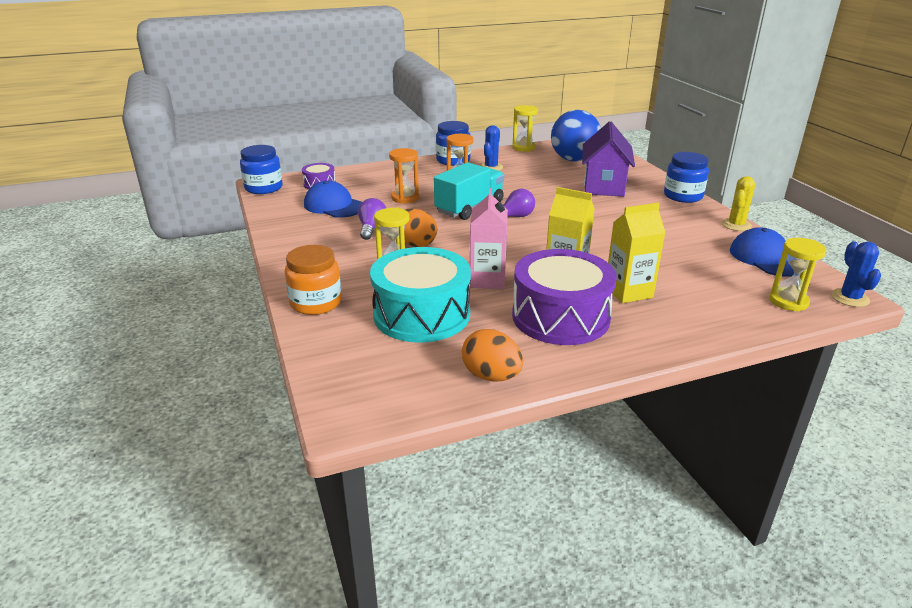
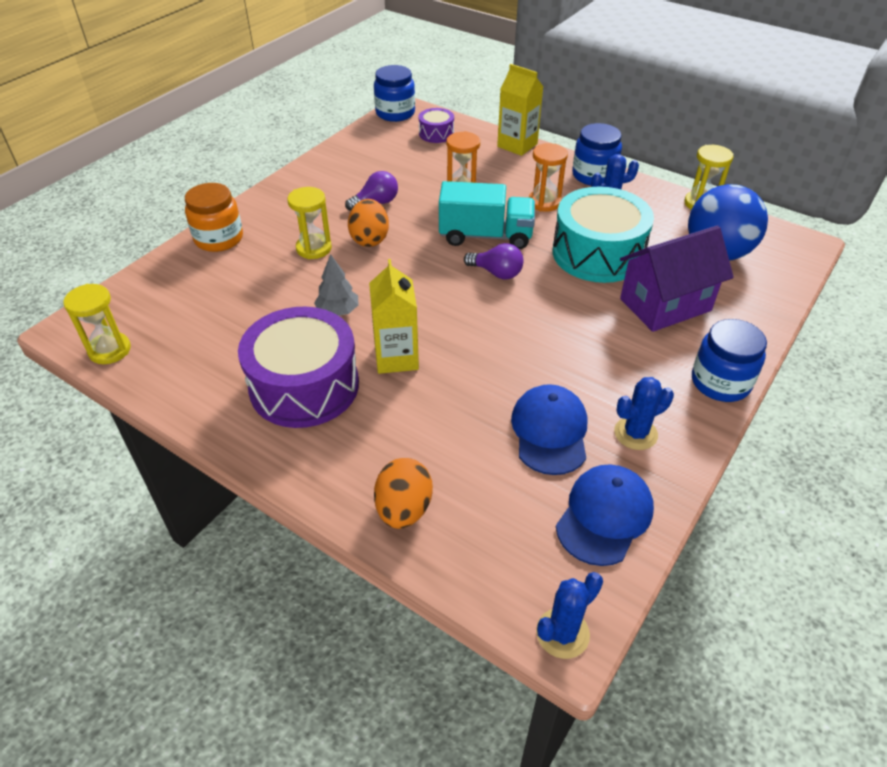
camera: 55 degrees right, 15 degrees up
(334, 205) = (400, 162): blue cap -> blue cap (550, 431)
(421, 314) = (243, 300): turquoise drum -> turquoise drum (598, 253)
(487, 280) = (338, 311): pink carton -> grey tree
(491, 376) = (171, 381): orange egg -> orange egg (404, 509)
(628, 292) = (398, 417): yellow carton -> yellow carton (517, 145)
(706, 229) = (635, 433): none -> blue cactus
(736, 225) = (682, 460): yellow cactus -> none
(788, 301) = (494, 566): yellow hourglass -> yellow hourglass (110, 350)

